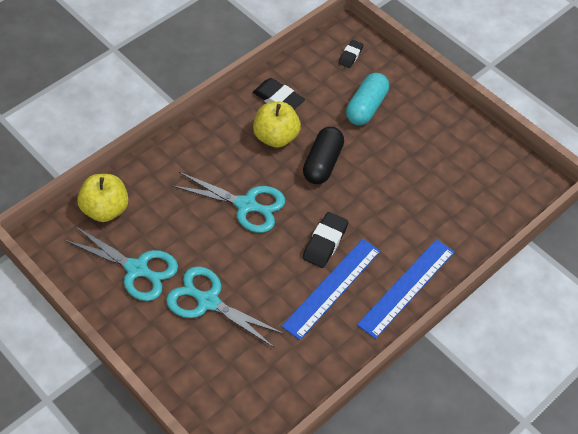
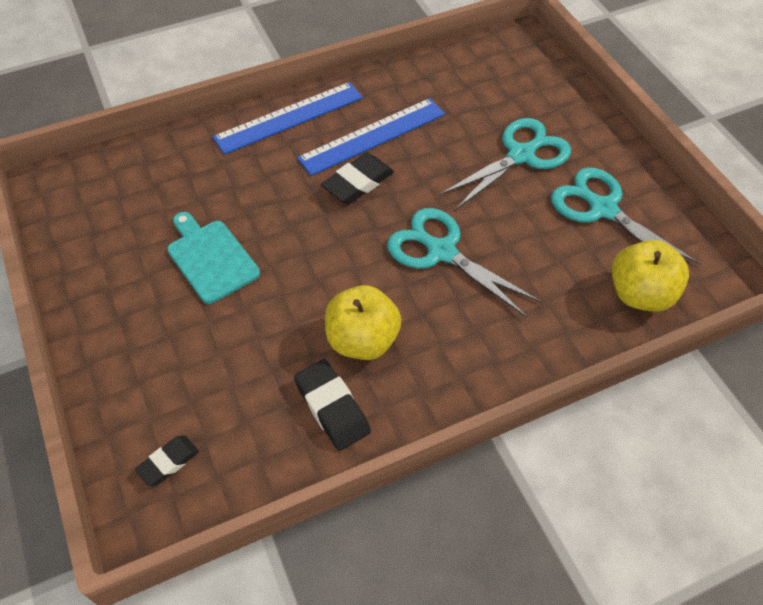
camera: 160 degrees left, 0 degrees up
(208, 301) = (520, 155): turquoise scissors -> turquoise scissors turned 90 degrees counterclockwise
(323, 163) = (312, 281): black capsule -> none
(366, 107) = (201, 353): turquoise capsule -> none
(396, 161) = (211, 258): none -> turquoise cutting board

